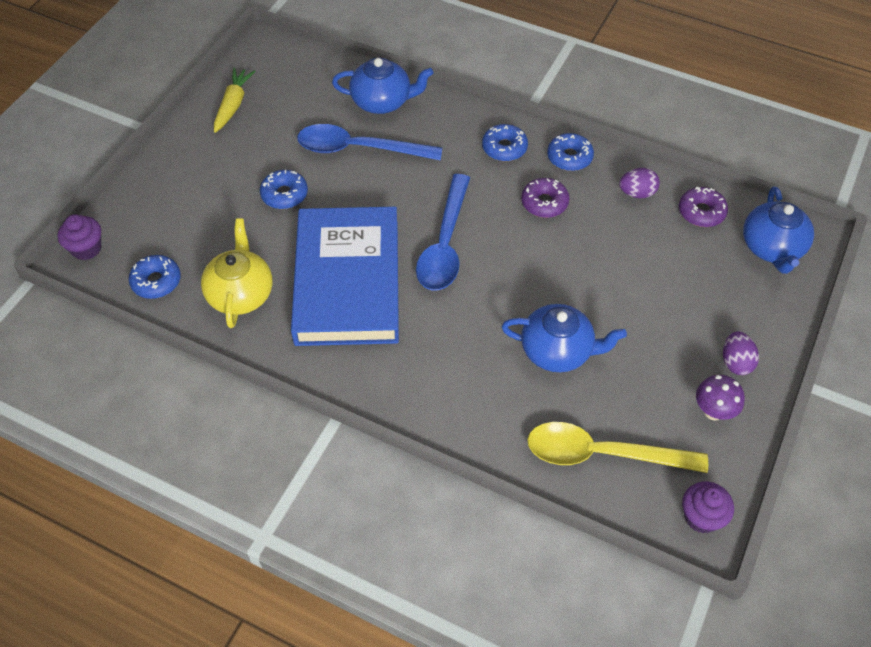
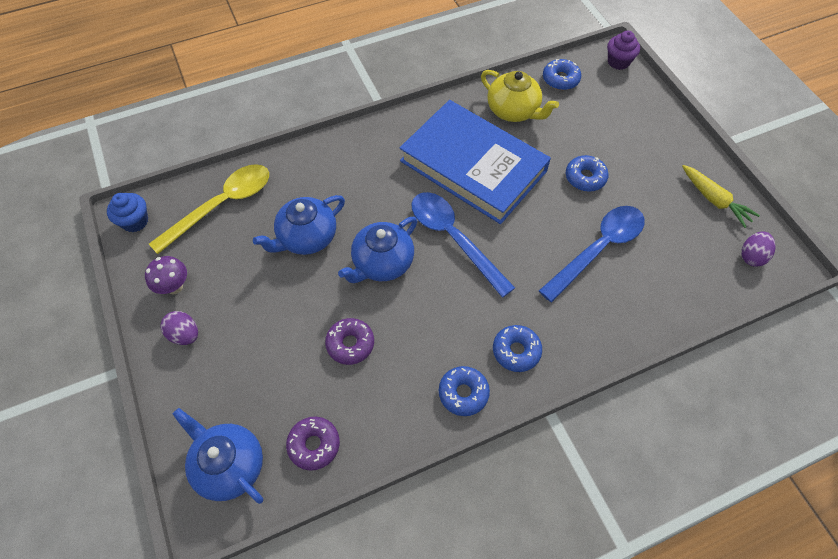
camera: 130 degrees right, 5 degrees up
(382, 101) = (645, 301): blue teapot -> blue teapot (382, 263)
(544, 203) = (433, 332): purple donut -> purple donut (350, 344)
(637, 193) = (379, 412): purple egg -> purple egg (751, 256)
(701, 517) = (135, 221): purple cupcake -> blue cupcake

